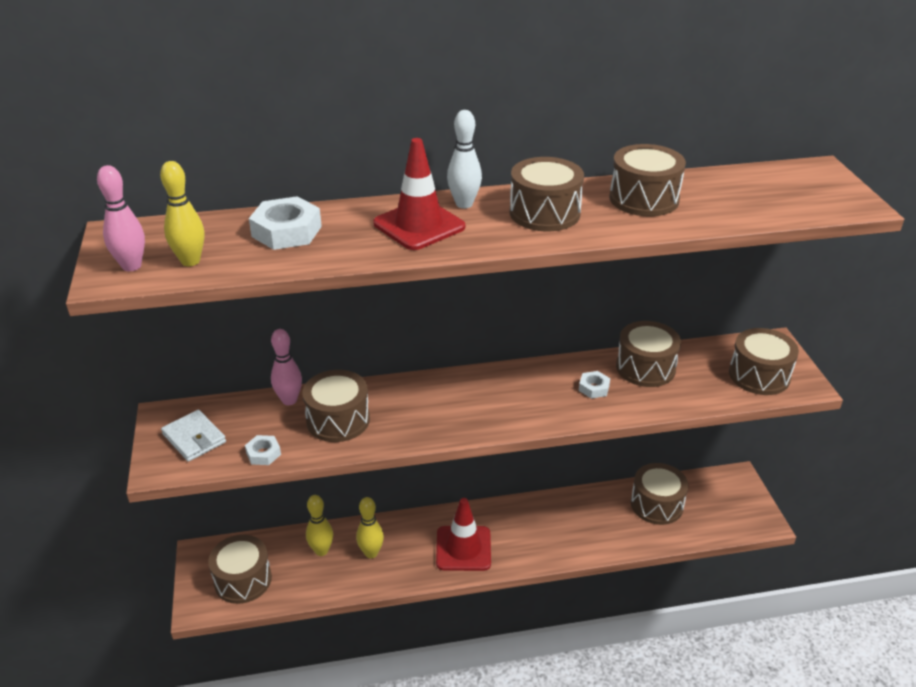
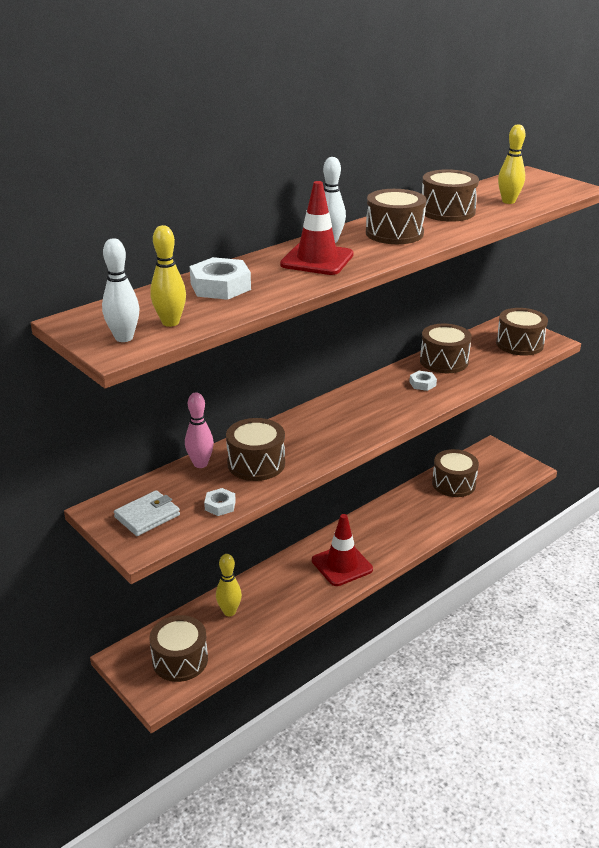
camera: 30 degrees left, 5 degrees down
(131, 266) = (124, 338): pink bowling pin -> white bowling pin
(194, 438) = (147, 516): white wallet -> white wallet turned 60 degrees counterclockwise
(371, 553) = (272, 597): yellow bowling pin -> yellow bowling pin (508, 201)

